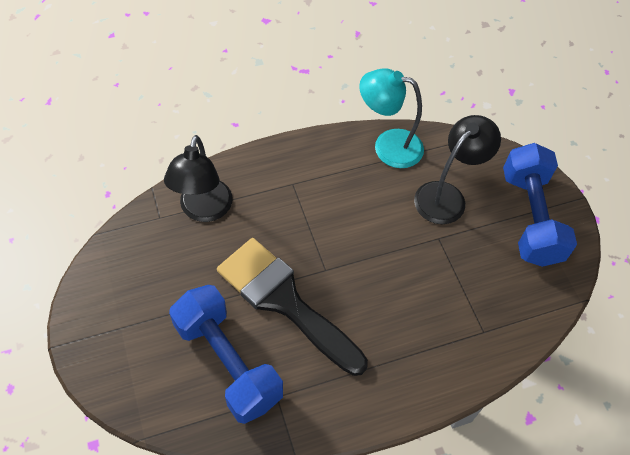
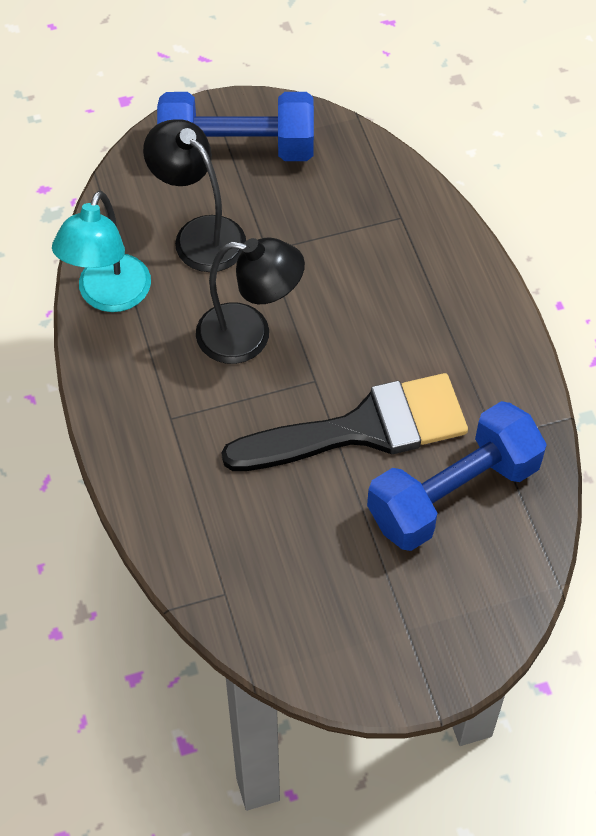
camera: 85 degrees left, 0 degrees up
(204, 210) = (214, 533): black lamp -> black lamp (249, 336)
(284, 301) = (363, 428): black brush -> black brush turned 150 degrees counterclockwise

